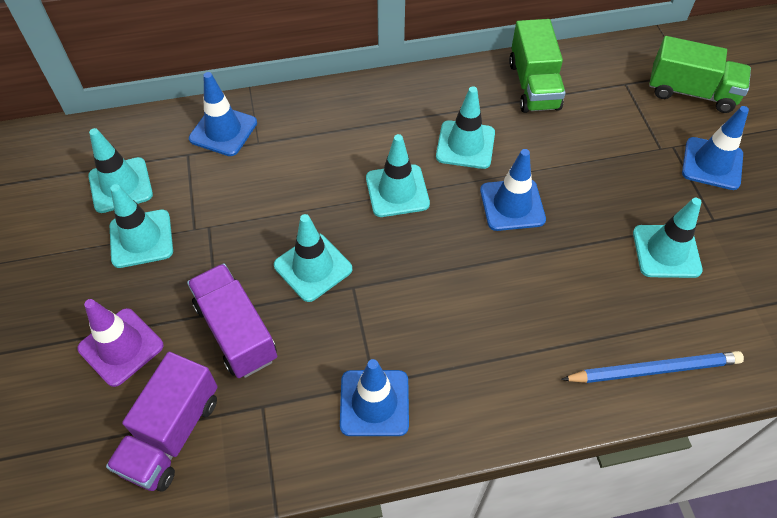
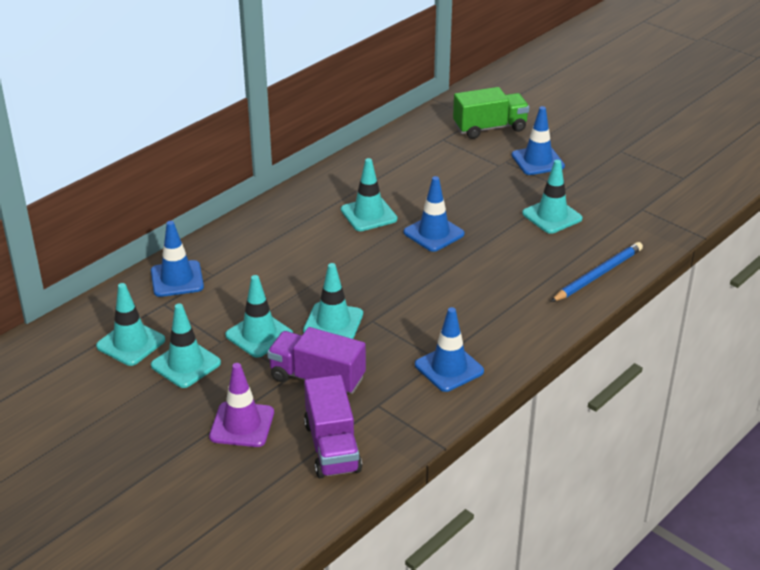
camera: 35 degrees left, 20 degrees down
(397, 191) = (348, 258): turquoise traffic cone -> turquoise traffic cone (259, 335)
(533, 85) = (382, 164): green truck -> none

